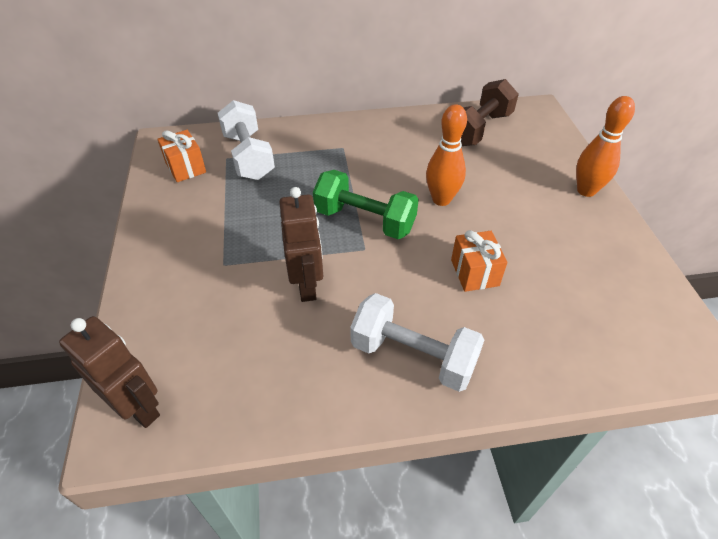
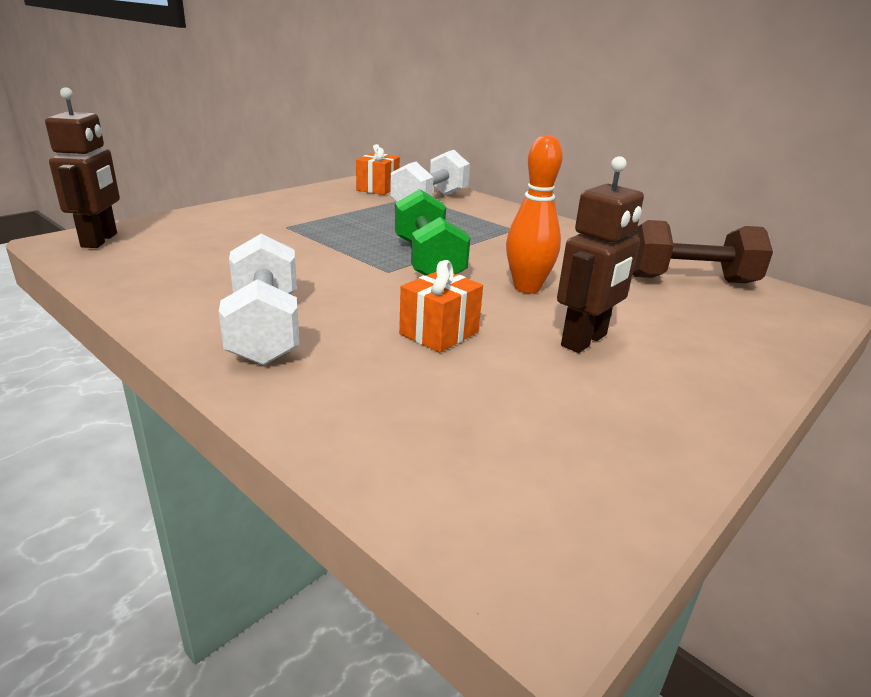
camera: 50 degrees right, 20 degrees down
(307, 285) = (302, 260): brown robot -> brown robot (585, 341)
(586, 190) = (732, 375): orange bowling pin -> none

